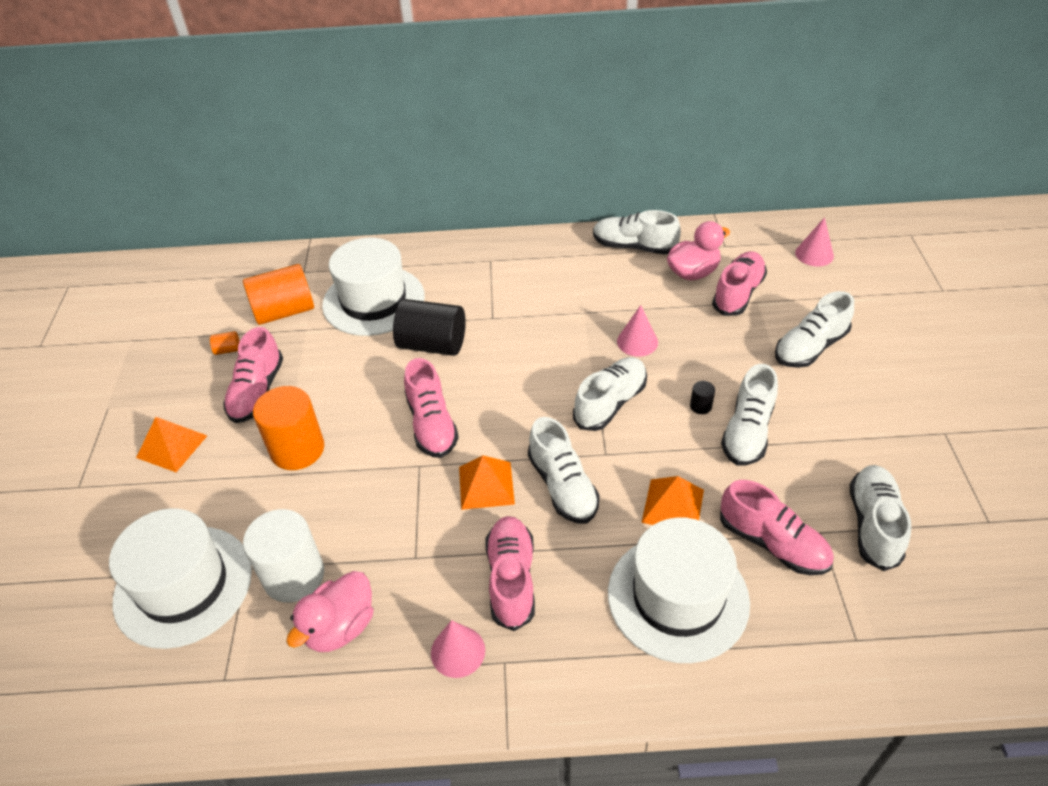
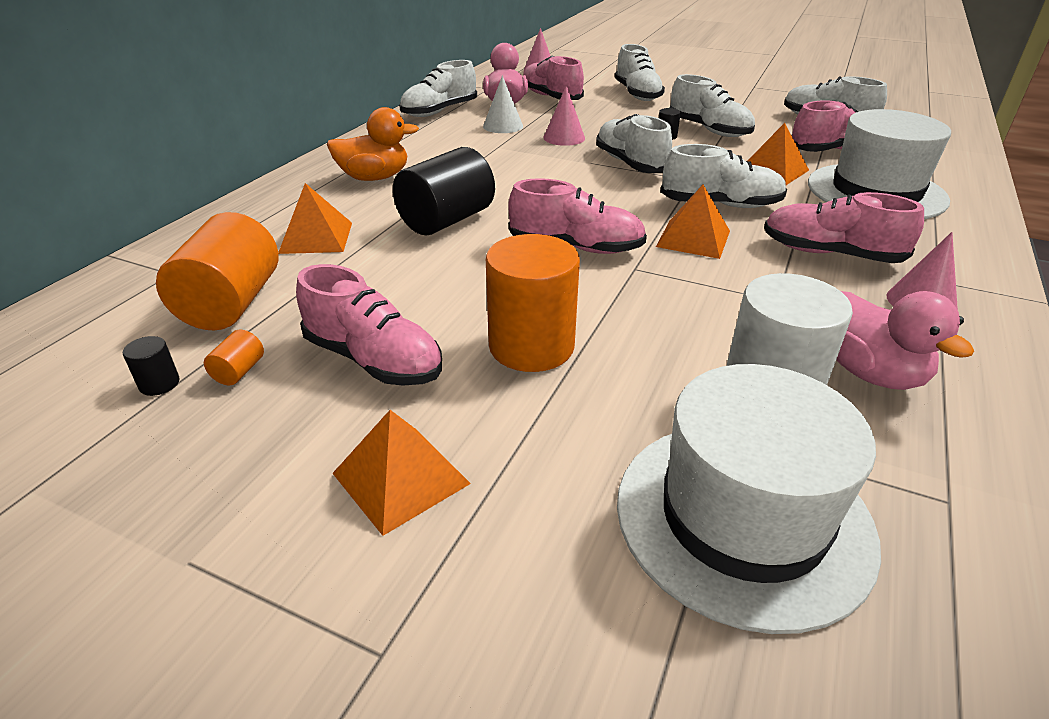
camera: 65 degrees left, 10 degrees down
(208, 330) = (159, 384): none -> black cylinder
(373, 300) = (316, 237): white hat -> orange pyramid
(476, 279) = (374, 178): none -> orange duck
(633, 296) = (503, 126): none -> white cone

